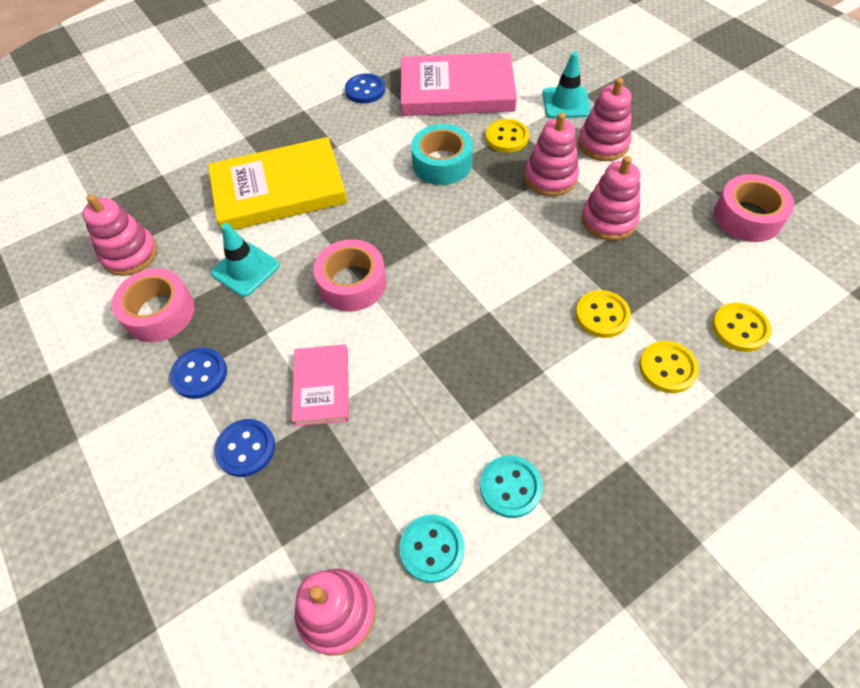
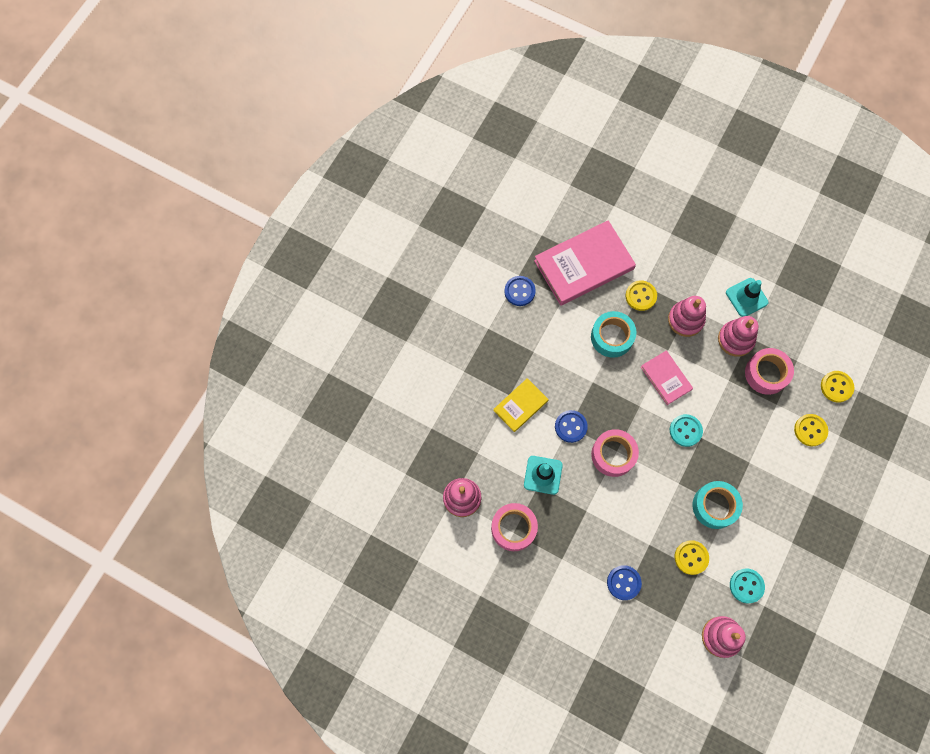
camera: 30 degrees left, 15 degrees up
(199, 374) = (567, 554): blue button -> blue button (570, 426)
(279, 190) = (520, 405): yellow book -> yellow book, size x0.53
(322, 386) = (639, 528): pink book -> pink book (666, 378)
(453, 406) = (714, 506): none -> turquoise tape
(510, 487) = (766, 536): turquoise button -> turquoise button (685, 431)
(566, 103) = (663, 247): turquoise traffic cone -> turquoise traffic cone (746, 297)
(602, 315) = (762, 411): yellow button -> yellow button (691, 557)
(603, 144) = (704, 276): pink stacking toy -> none
(747, 217) = (812, 302): pink tape -> pink tape (766, 373)

